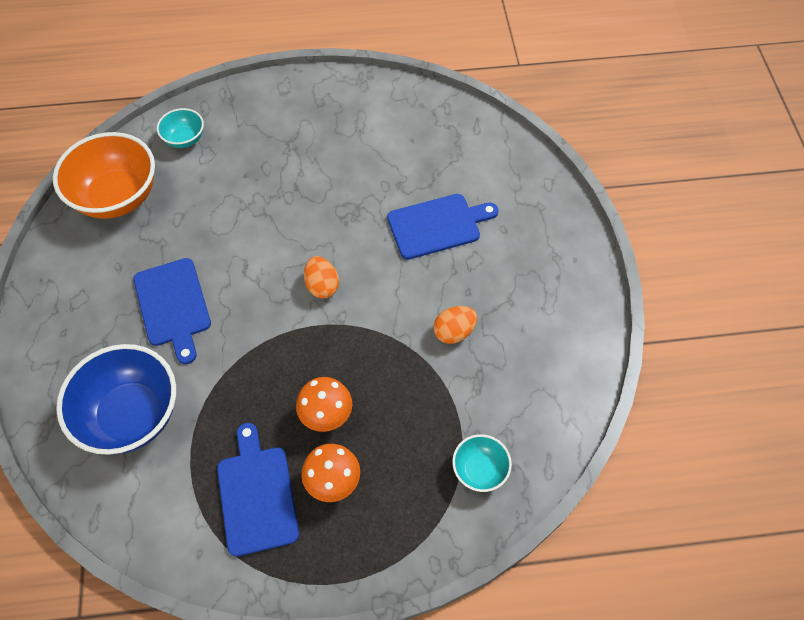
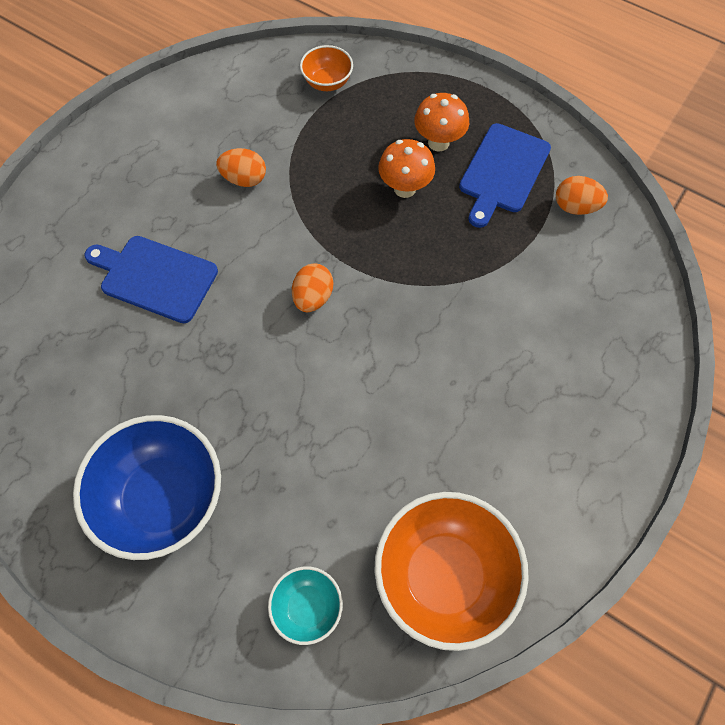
camera: 140 degrees left, 5 degrees up
(132, 415) = (568, 300): blue bowl -> blue bowl (163, 498)
(171, 506) = (575, 207): none -> orange egg
(173, 306) = (467, 381): blue cutting board -> none
(479, 470) = (327, 82): turquoise bowl -> orange bowl

